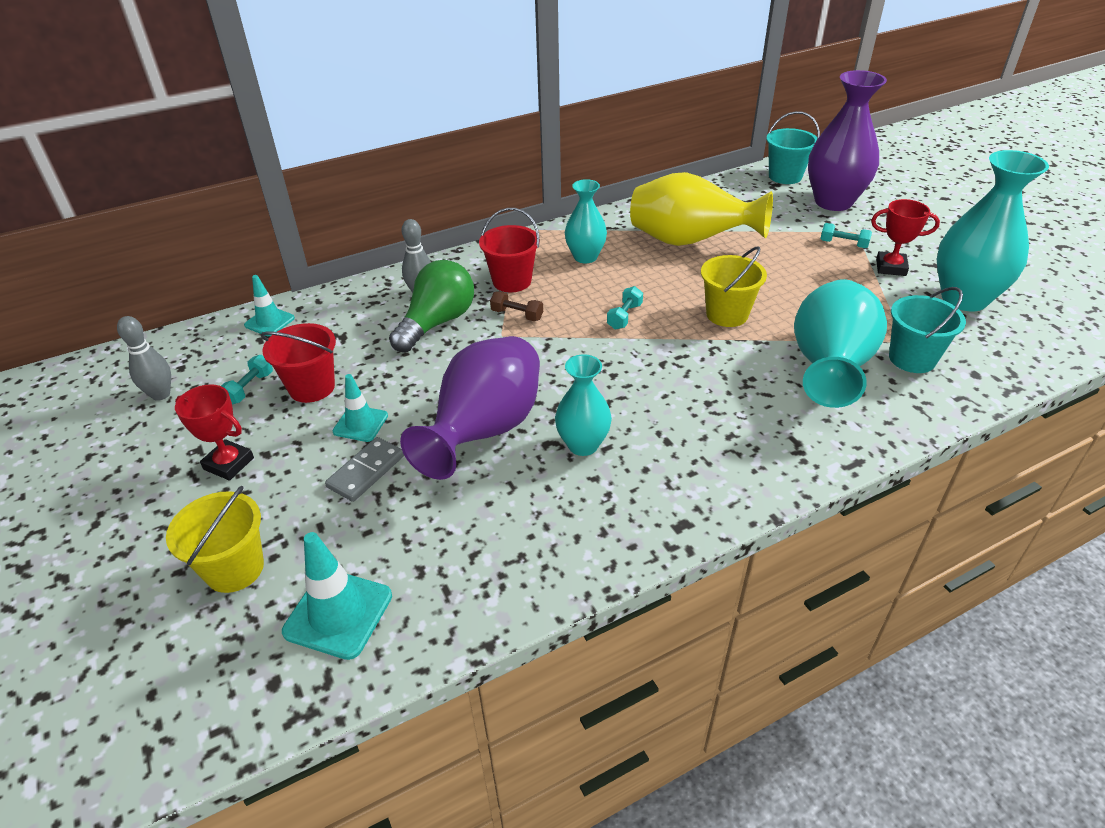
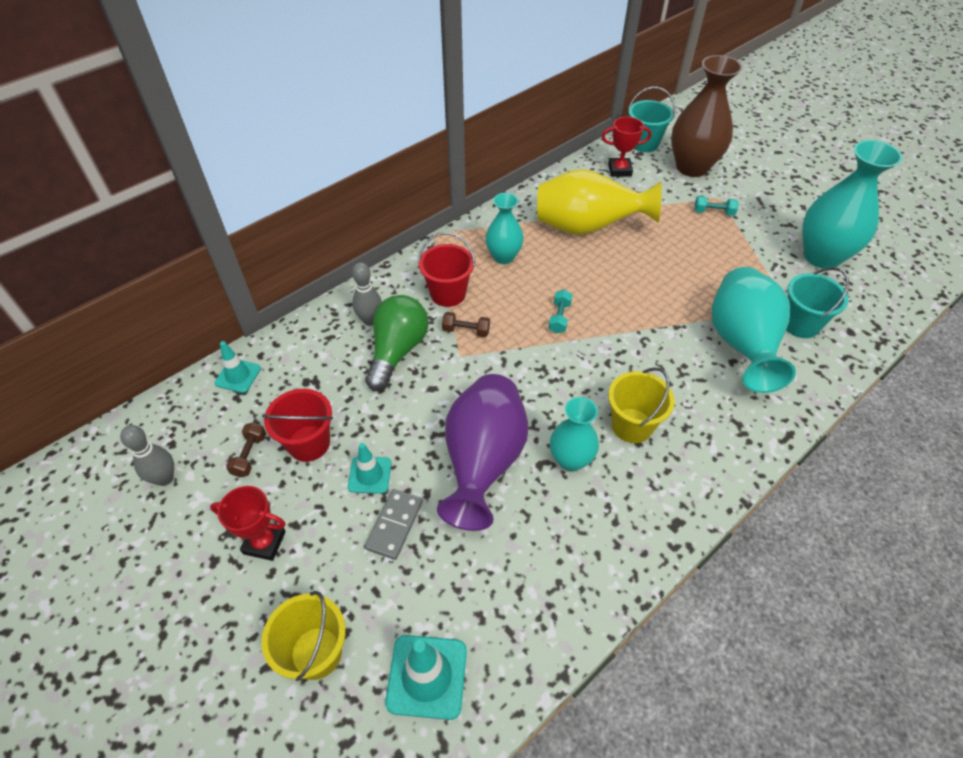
camera: 15 degrees left, 10 degrees up
(249, 388) = (249, 455): turquoise dumbbell -> brown dumbbell
(727, 314) = (643, 302): yellow bucket -> yellow bucket (632, 425)
(833, 202) = (692, 167): purple vase -> brown vase
(891, 267) = (757, 232): red trophy -> red trophy (619, 170)

